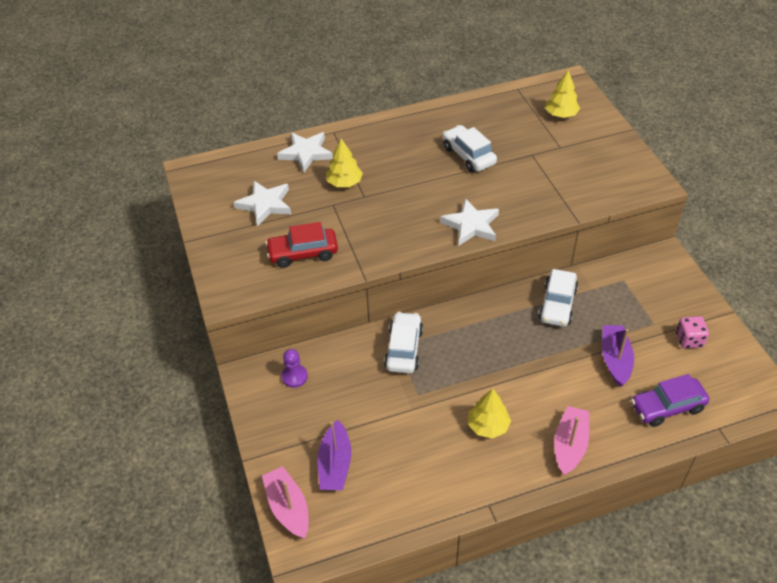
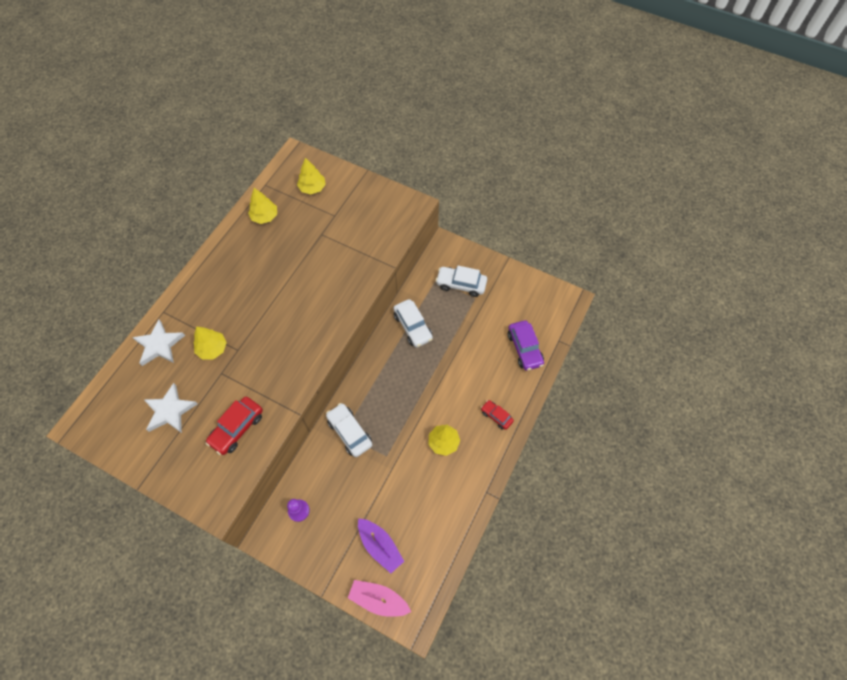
camera: 45 degrees left, 15 degrees up
(468, 155) = (280, 264): white car -> white car (461, 284)
(471, 225) = (330, 319): white star -> none
(492, 112) = (264, 216): none -> yellow tree
(570, 445) = (496, 416): pink boat -> red car
(615, 360) = (474, 339): purple boat -> none
(667, 407) = (524, 349): purple car -> purple car turned 45 degrees counterclockwise
(689, 340) = (501, 295): pink dice -> none

